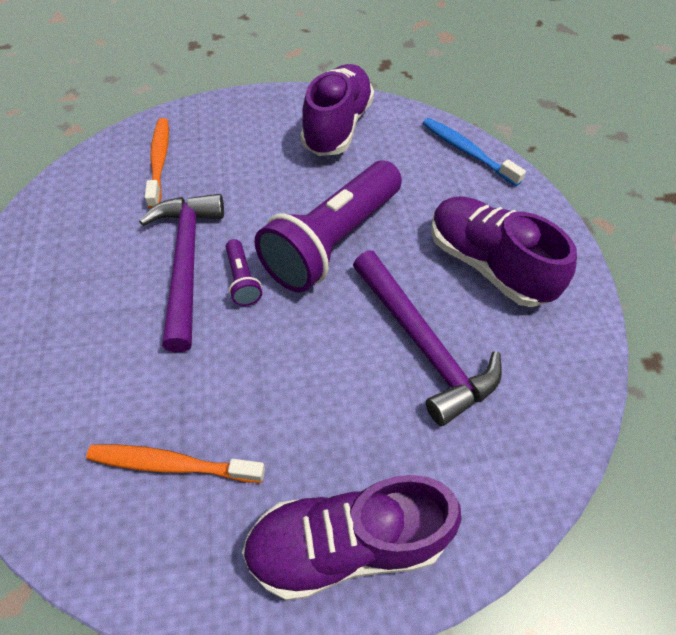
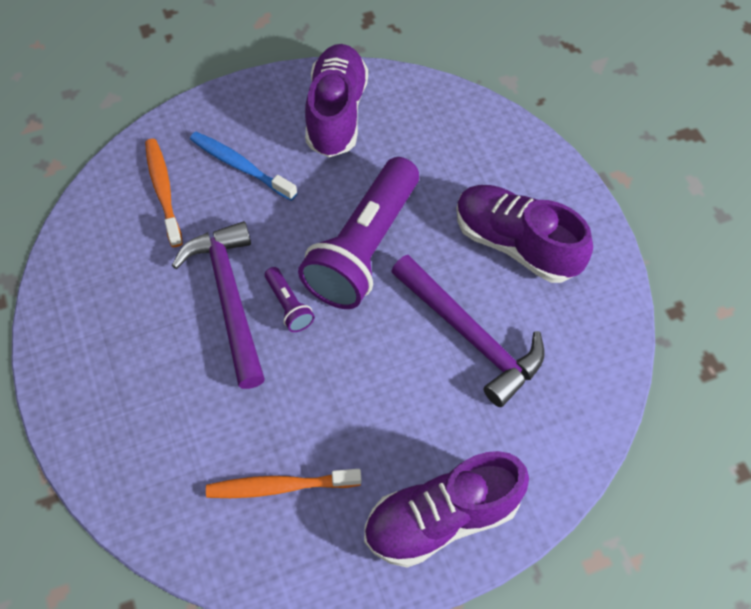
camera: 10 degrees left, 5 degrees up
(467, 152) = (476, 119): blue toothbrush -> blue toothbrush (241, 166)

